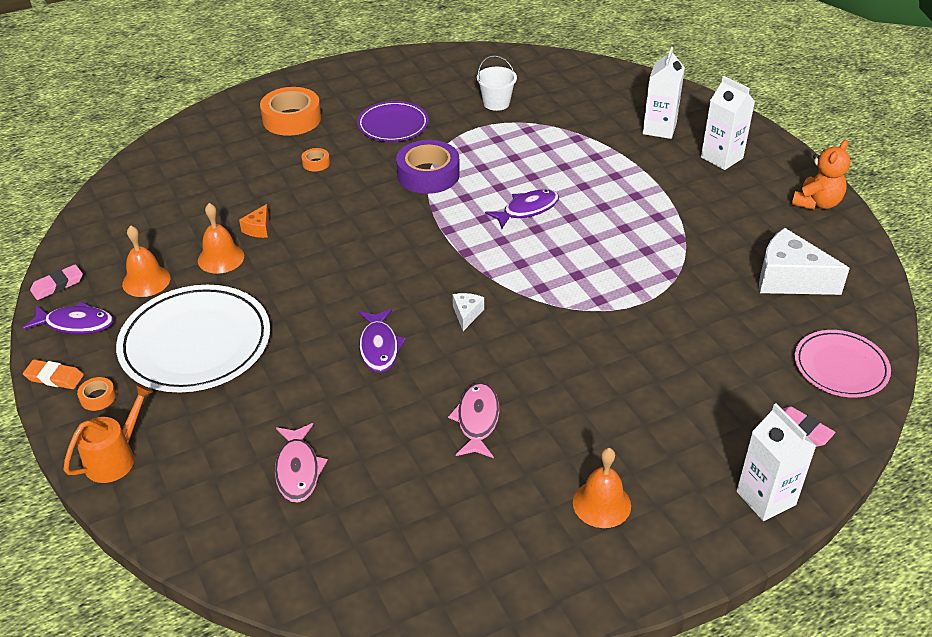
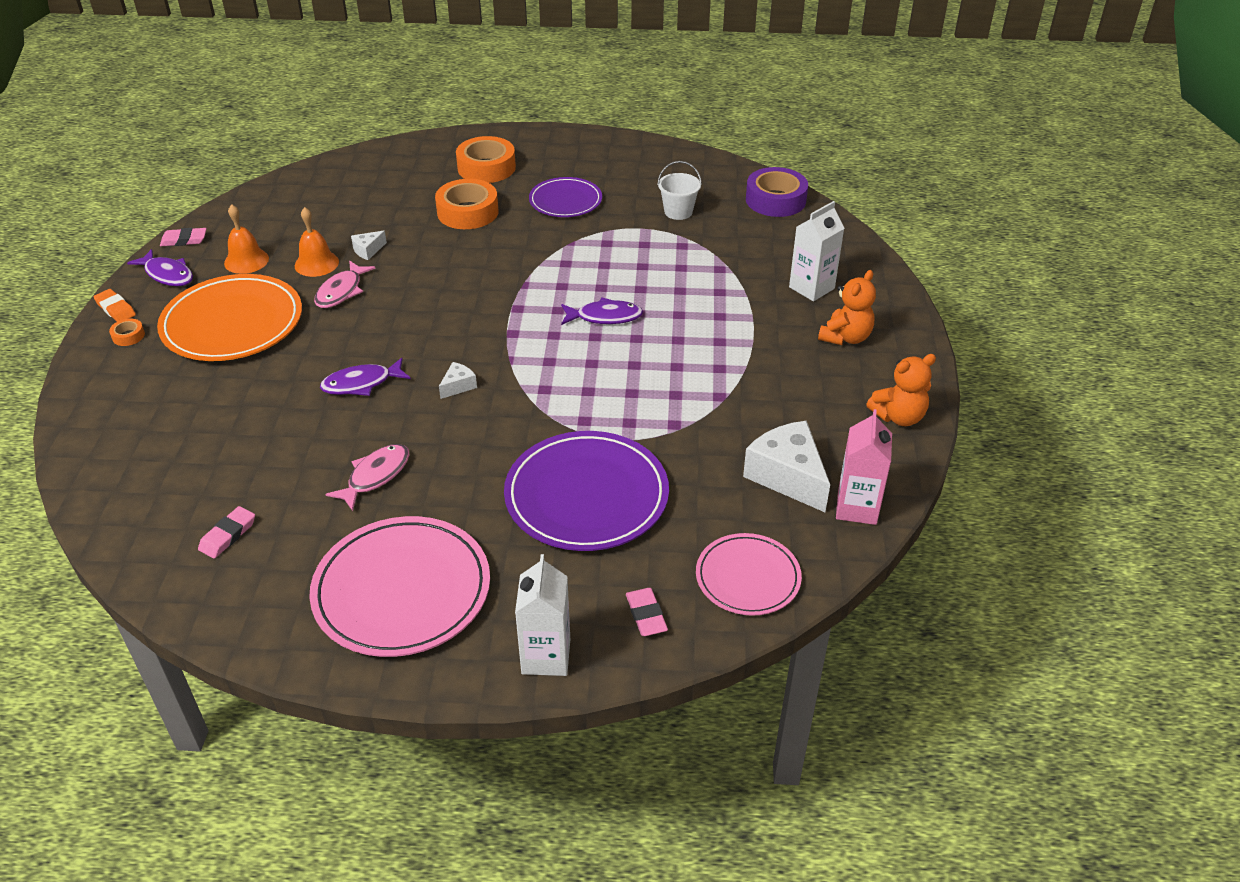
camera: 30 degrees right, 0 degrees up
(115, 458) = (95, 386): orange watering can -> none
(195, 343) = (232, 323): white plate -> orange plate
(258, 229) = (368, 250): orange cheese -> white cheese
(298, 470) = (205, 452): pink fish -> pink fish (341, 291)
(316, 163) = (468, 212): orange tape -> orange tape, size x2.24
(379, 347) = (361, 384): purple fish -> purple fish turned 45 degrees clockwise
(400, 532) = (228, 535): none -> pink eraser
(428, 174) = (550, 255): purple tape -> purple tape (775, 200)
(601, 504) = (402, 590): orange bell -> pink plate
(663, 359) = (586, 496): none -> purple plate
(721, 158) = (845, 337): white carton -> orange teddy bear
(858, 281) = (857, 508): none -> pink carton

